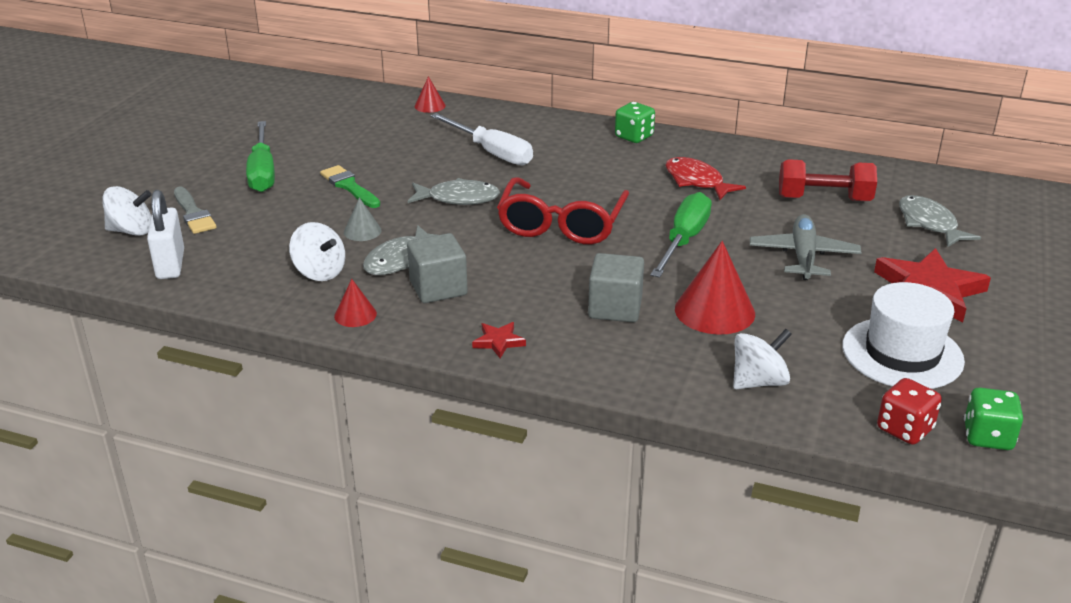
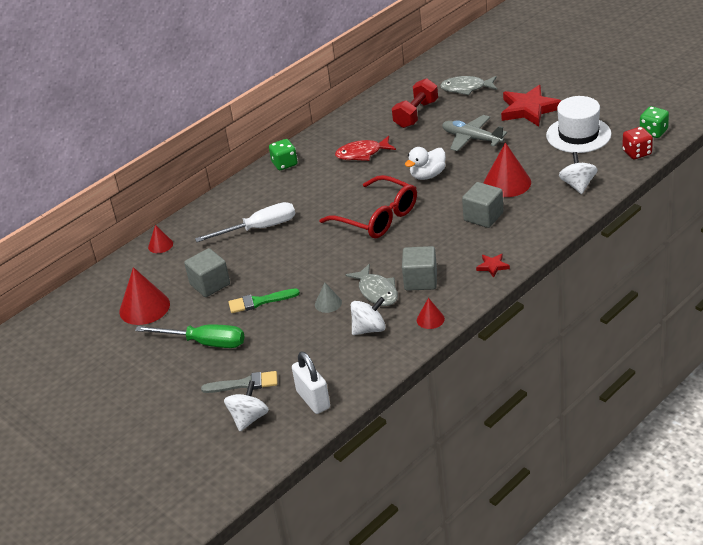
camera: 60 degrees left, 5 degrees up
(170, 264) = (313, 400): white padlock -> white padlock turned 45 degrees clockwise
(315, 125) = (144, 307): none -> red cone
(370, 150) = (210, 284): none -> grey cube
(458, 198) = (313, 254): grey fish -> none
(684, 240) = (427, 175): green screwdriver -> white duck

